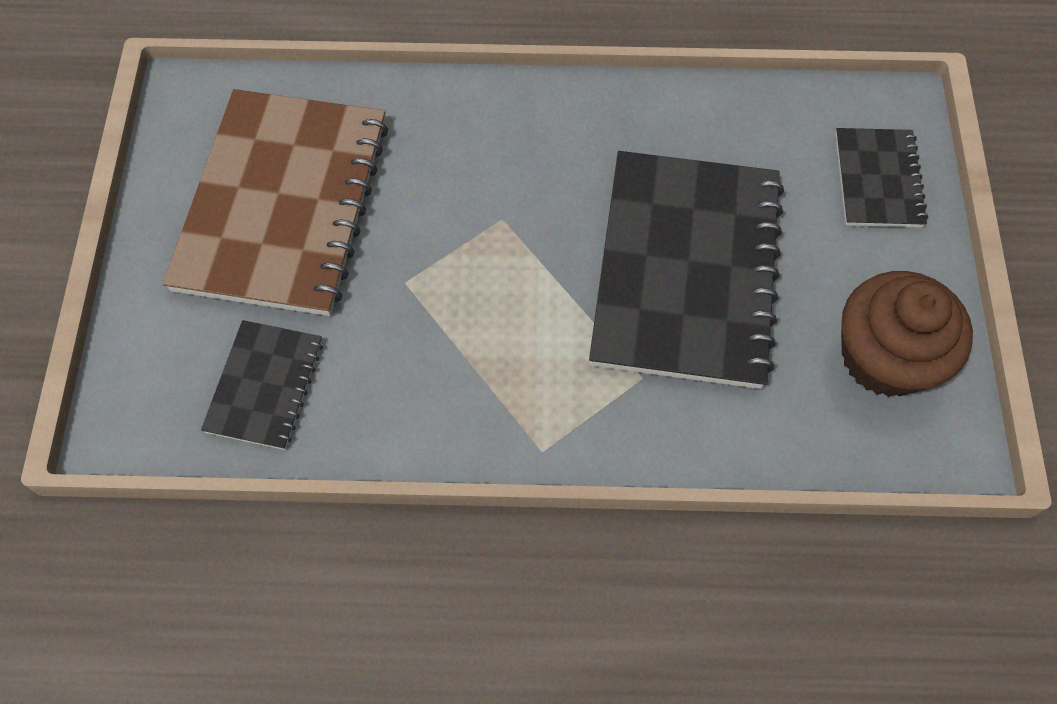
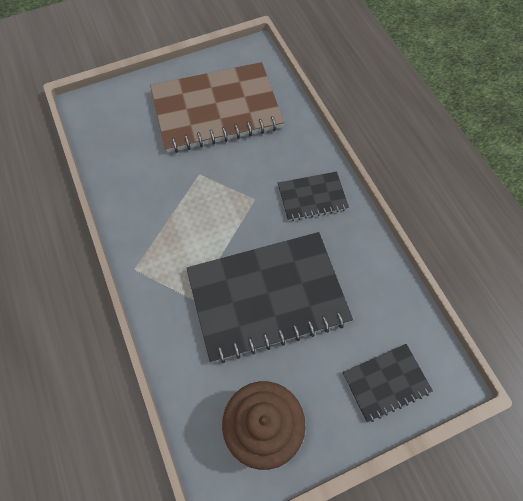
camera: 65 degrees right, 0 degrees up
(265, 386) = (123, 145): black notebook -> black notebook (312, 197)

